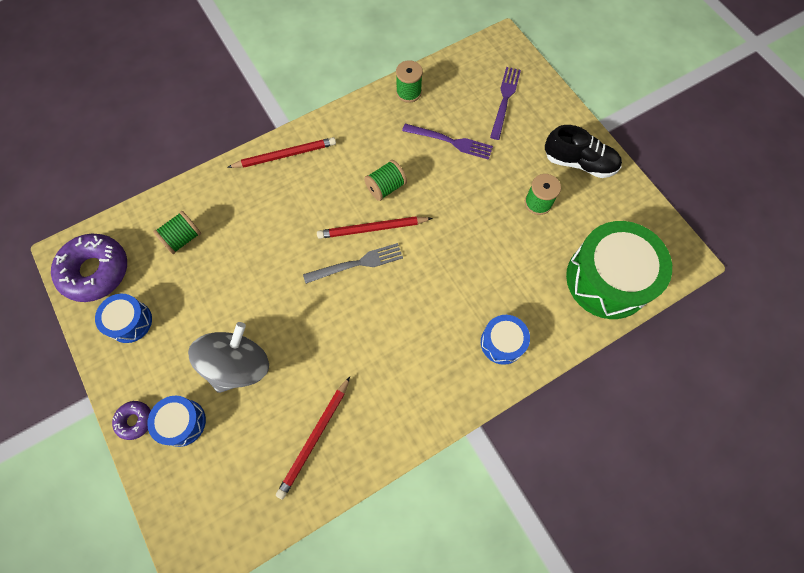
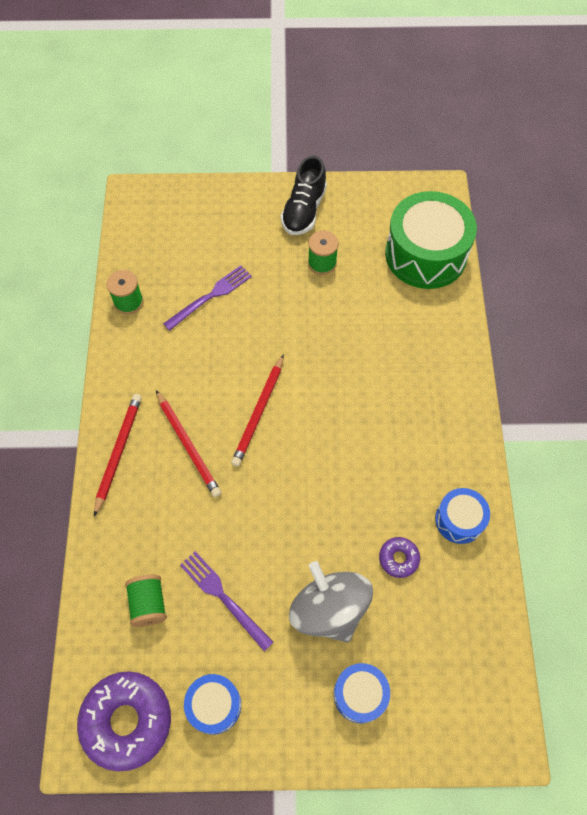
camera: 60 degrees left, 5 degrees down
(135, 420) = (331, 745): purple donut -> purple donut (398, 558)
(315, 438) = (442, 570): red pencil -> red pencil (188, 445)
(357, 263) = (287, 445): grey fork -> none
(386, 187) = (221, 377): green spool -> none
(502, 342) = (437, 365): blue drum -> blue drum (459, 520)
(505, 100) = (198, 228): purple fork -> purple fork (223, 597)
(579, 163) = (304, 210): black shoe -> black shoe turned 150 degrees clockwise

